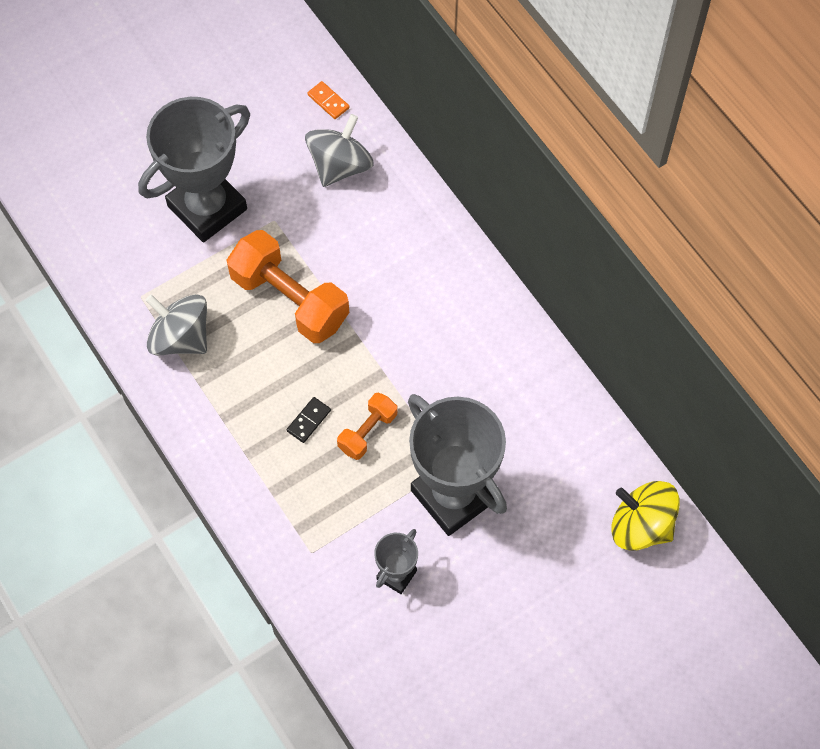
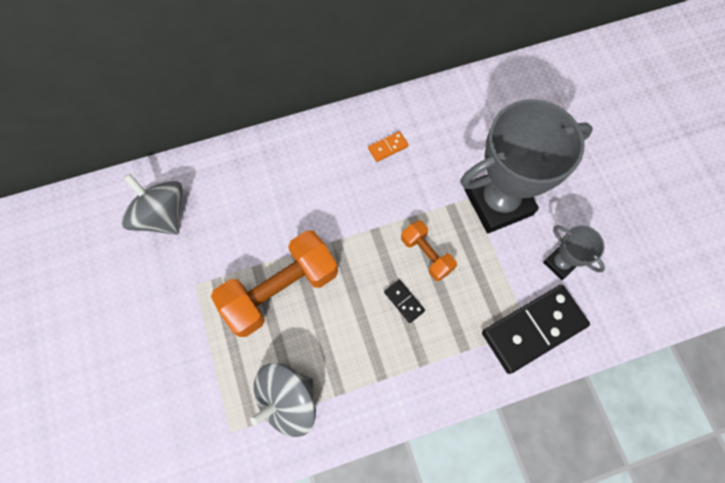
camera: 75 degrees left, 5 degrees up
(207, 207) = (158, 344): grey trophy -> none
(311, 557) = (533, 329): none -> black domino
(328, 101) = (92, 209): orange domino -> orange domino (388, 147)
(641, 526) = (548, 81): yellow spinning top -> none

